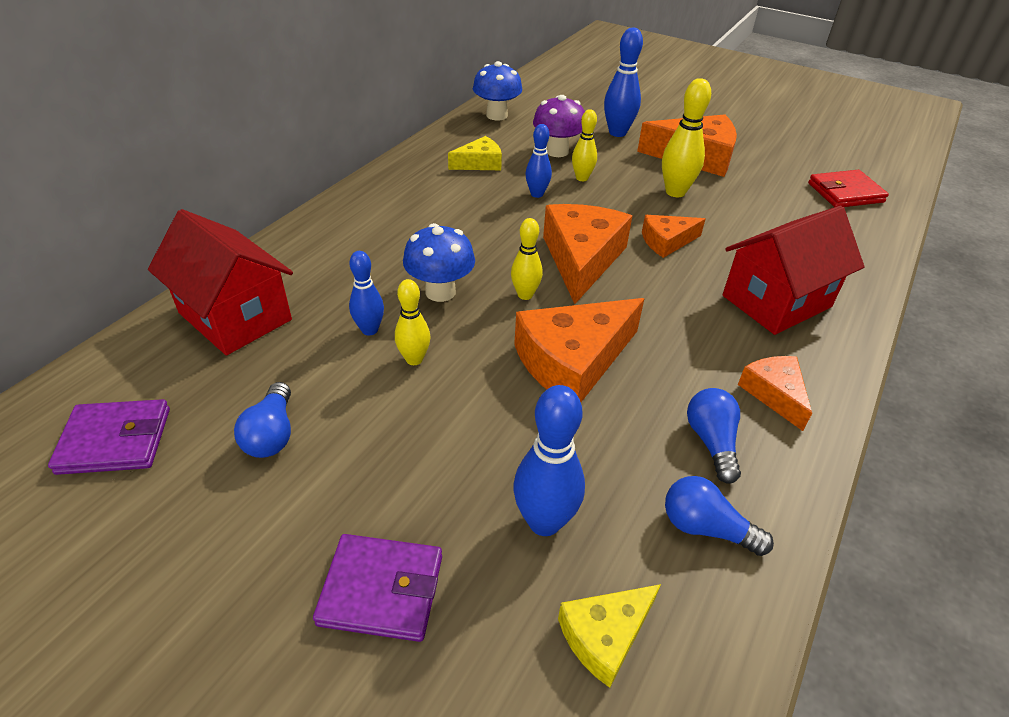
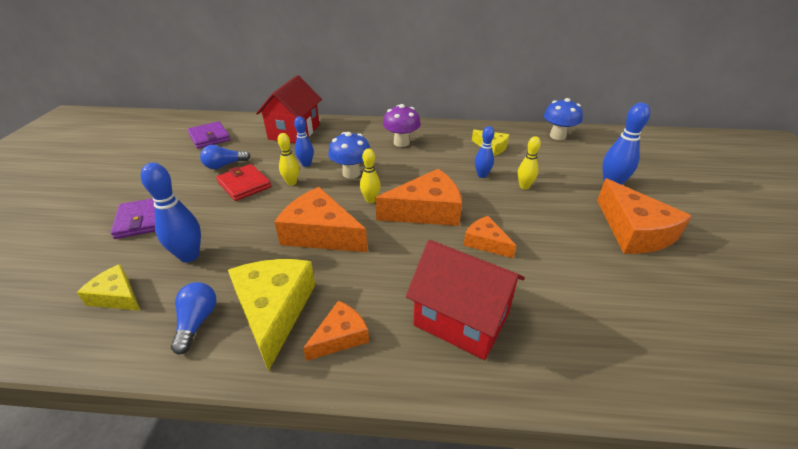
camera: 65 degrees right, 5 degrees down
(557, 151) = (545, 168): purple mushroom -> purple mushroom (401, 143)
(675, 192) = (561, 232): yellow bowling pin -> none
(711, 442) = (274, 310): blue light bulb -> yellow cheese
(845, 193) = (715, 347): red wallet -> red wallet (244, 185)

